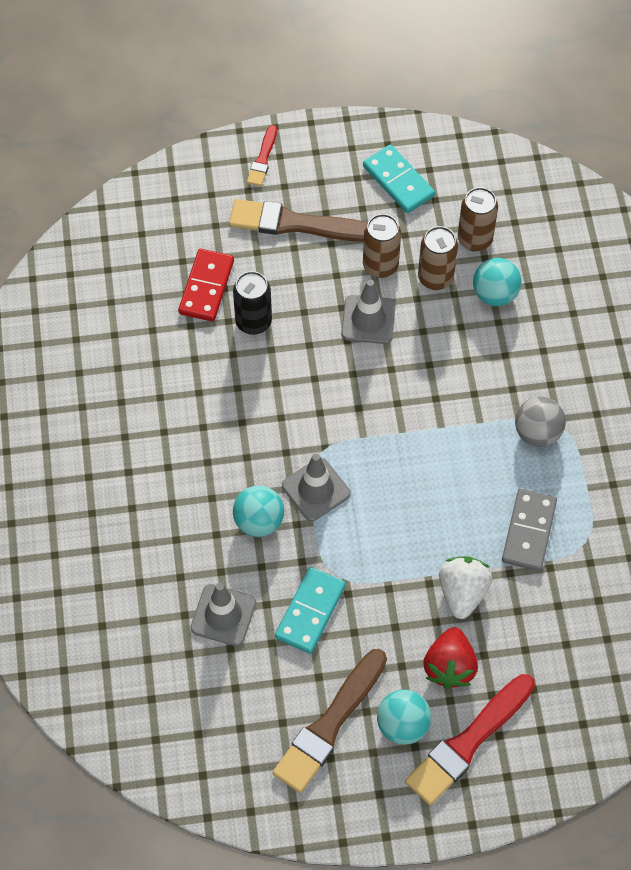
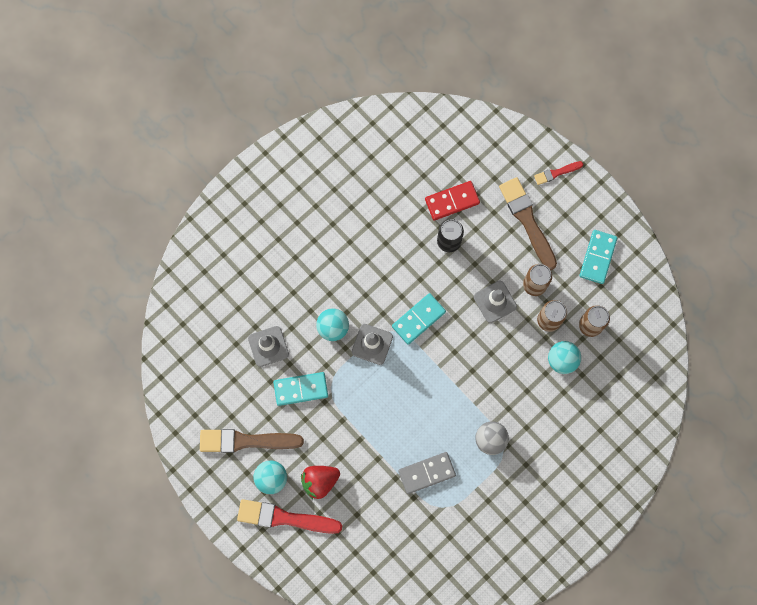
camera: 55 degrees right, 15 degrees up
(325, 416) = (418, 319): none -> turquoise domino
(462, 592) = (366, 461): white strawberry -> none

